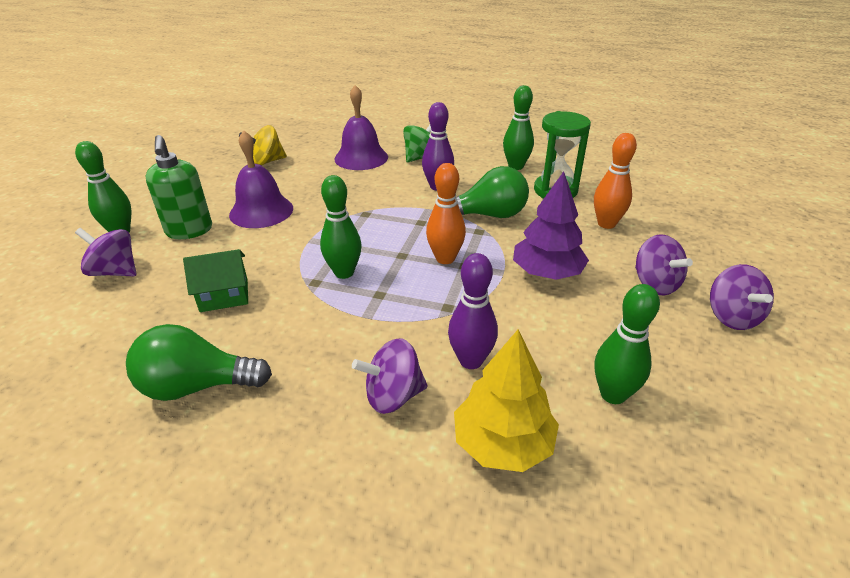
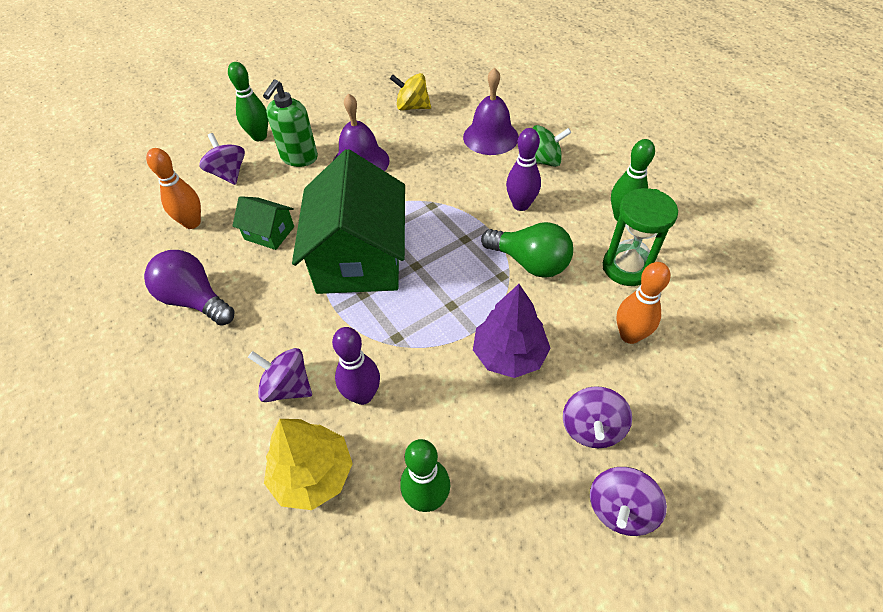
camera: 40 degrees right, 15 degrees up
(197, 386) = (195, 300): green light bulb -> purple light bulb
(344, 272) = (359, 258): green bowling pin -> green house
(445, 258) = (444, 289): orange bowling pin -> orange bowling pin (192, 223)

